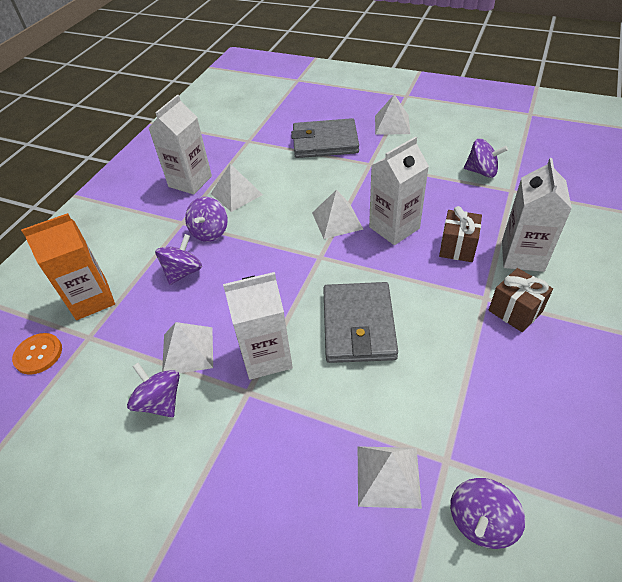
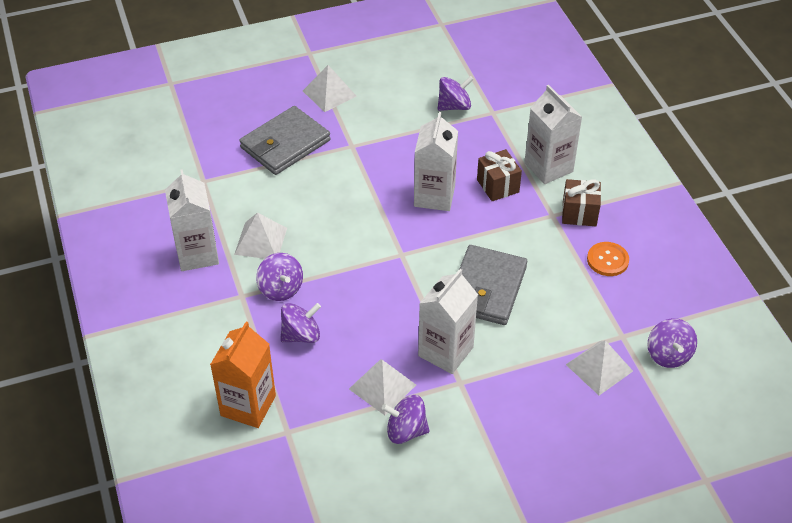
camera: 45 degrees left, 0 degrees up
(38, 354) = (262, 471): orange button -> orange button (607, 260)
(183, 272) = (301, 335): purple spinning top -> purple spinning top turned 75 degrees clockwise
(337, 220) = (381, 215): white pyramid -> none
(358, 325) = (486, 288): grey wallet -> grey wallet turned 60 degrees clockwise

